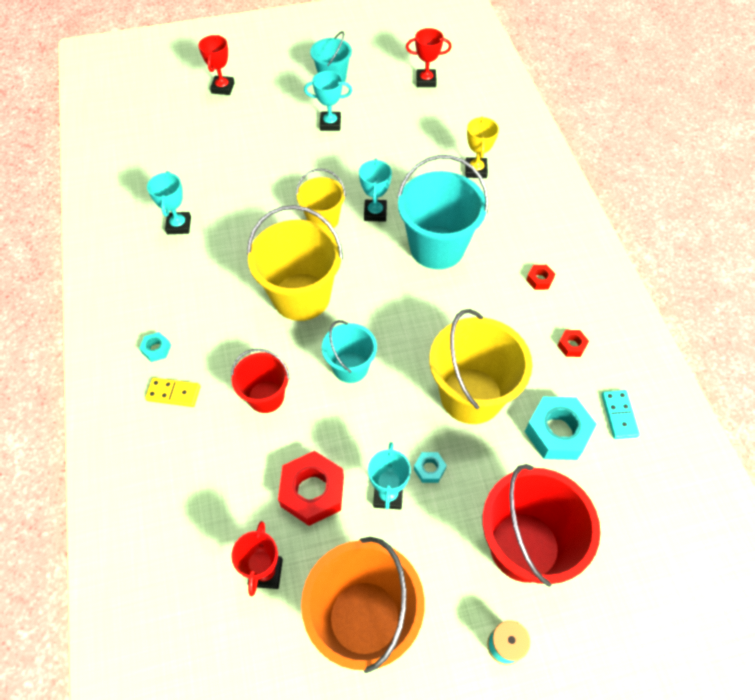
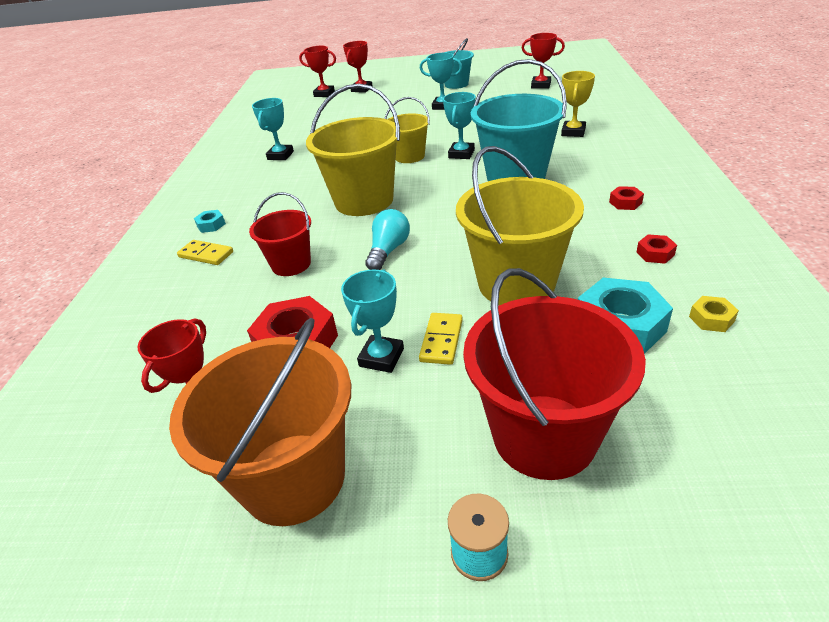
camera: 20 degrees right, 20 degrees down
(179, 98) = (324, 94): none -> red trophy
(350, 367) = (388, 251): turquoise bucket -> turquoise light bulb
(429, 469) = (441, 340): turquoise nut -> yellow domino
(619, 415) = (711, 319): turquoise domino -> yellow nut

